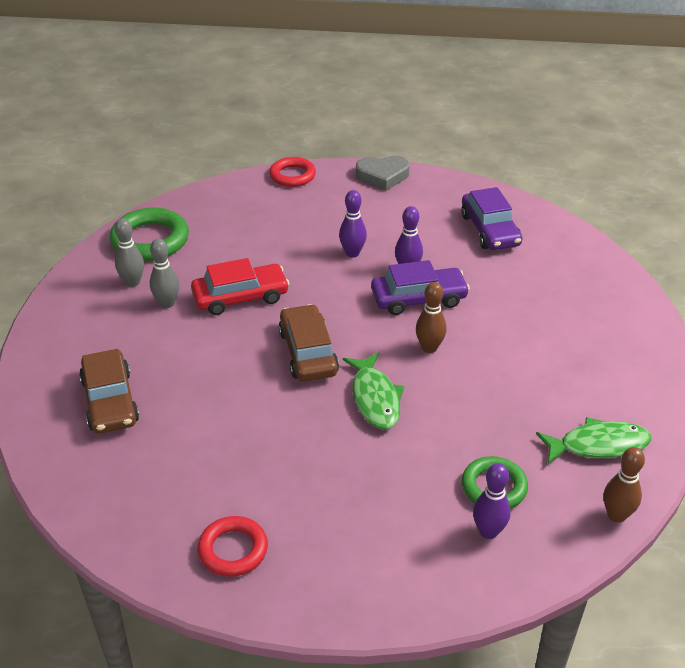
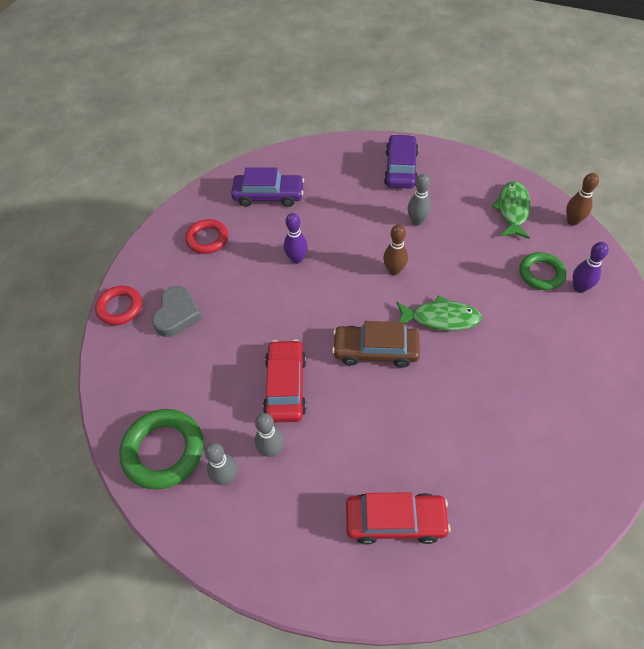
camera: 70 degrees left, 15 degrees up
(110, 401) = (395, 521): brown car -> red car
(233, 550) = (582, 447): red ring -> red ring (207, 239)
(352, 253) = (259, 290): purple bowling pin -> none
(382, 176) = (159, 242): grey heart -> grey heart (177, 314)
(418, 299) = (335, 261): purple car -> purple car (400, 168)
(520, 355) = (417, 221): none -> grey bowling pin

